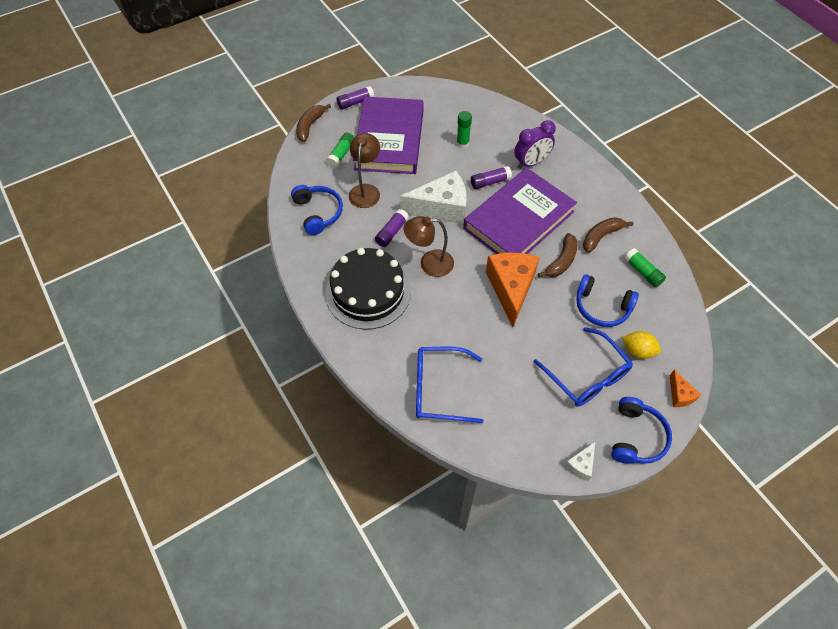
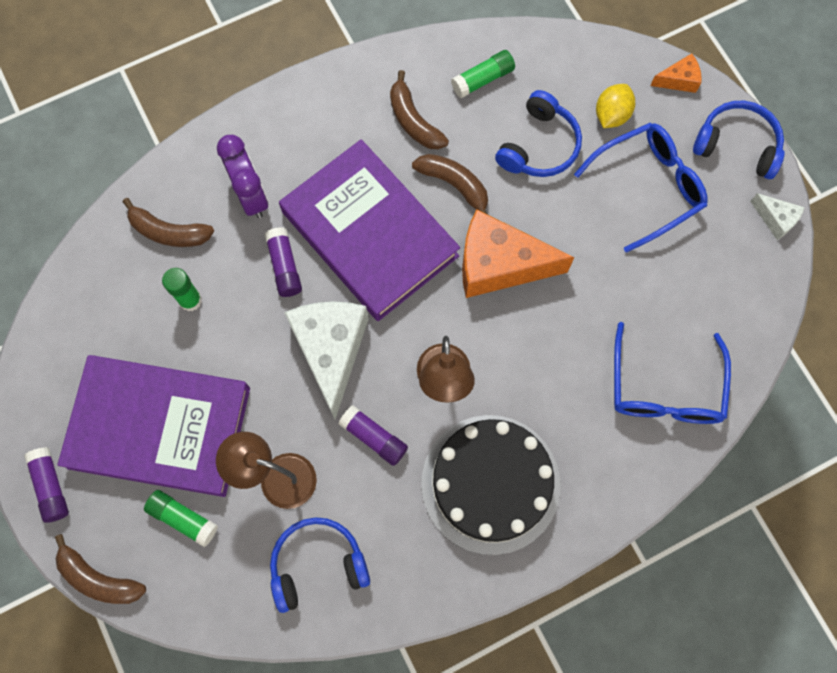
camera: 85 degrees left, 15 degrees up
(501, 130) = (169, 232): none -> brown banana

